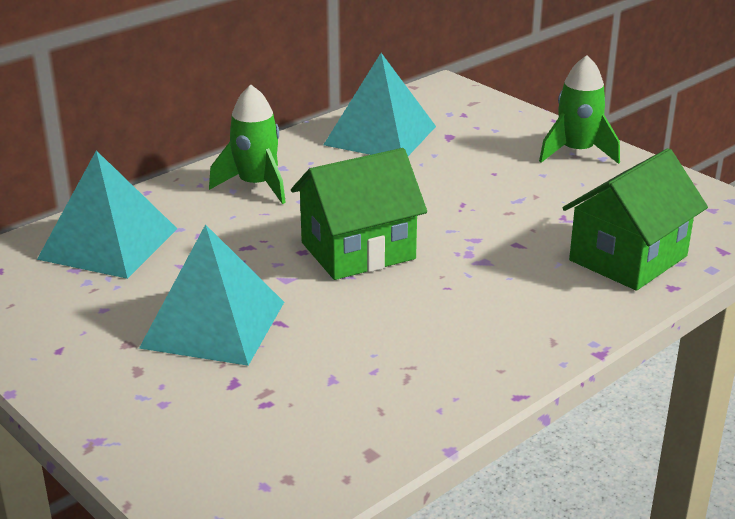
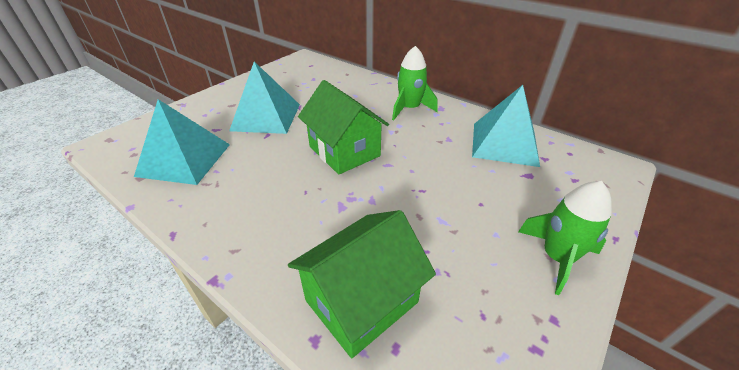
camera: 80 degrees right, 10 degrees up
(108, 243) = (336, 81): turquoise pyramid -> turquoise pyramid (184, 159)
(628, 258) = (362, 301): green house -> green house turned 75 degrees counterclockwise

